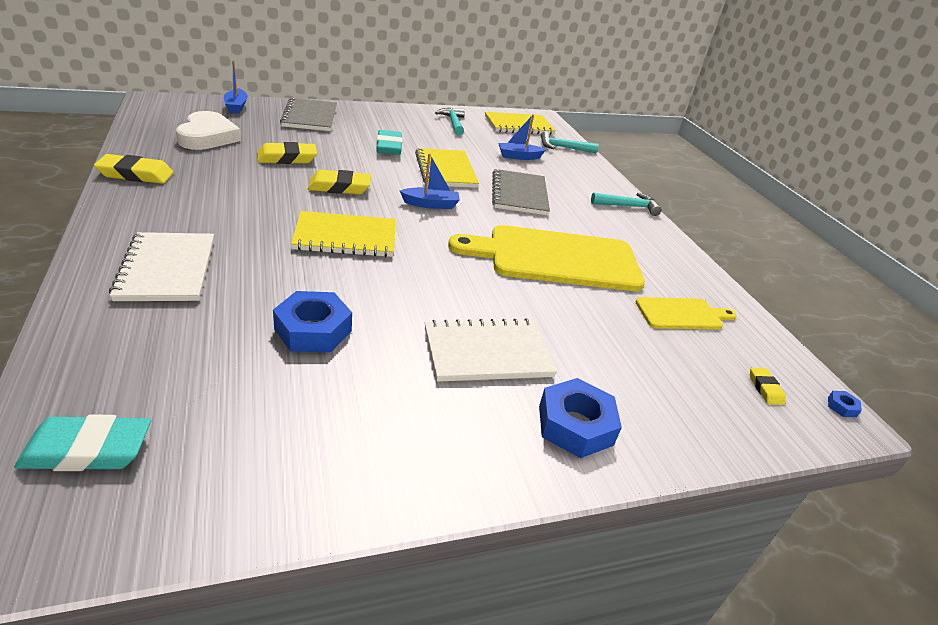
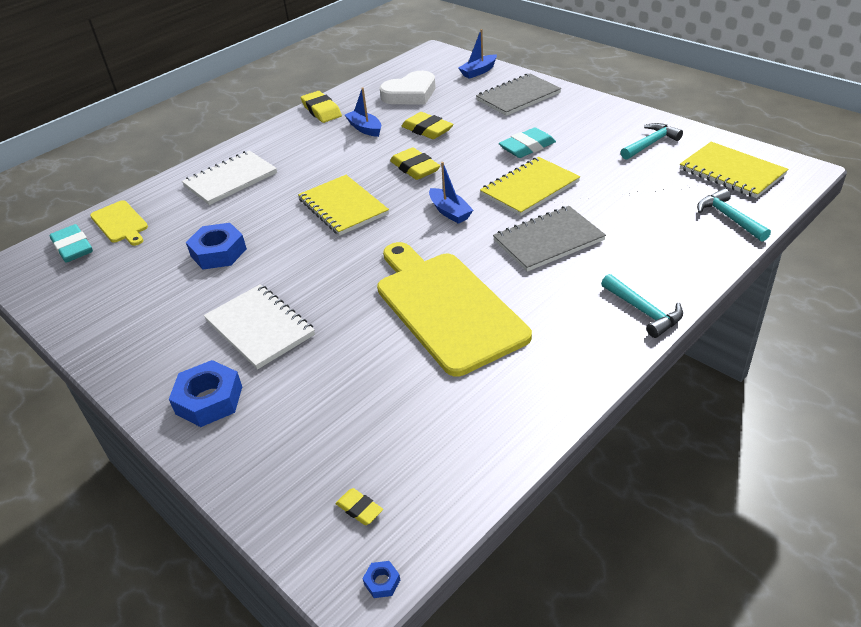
camera: 70 degrees right, 5 degrees up
(519, 156) = (642, 205): blue boat -> blue boat (365, 128)
(682, 314) = (439, 417): yellow cutting board -> yellow cutting board (120, 223)
(765, 389) = (359, 509): yellow eraser -> yellow eraser turned 75 degrees clockwise

